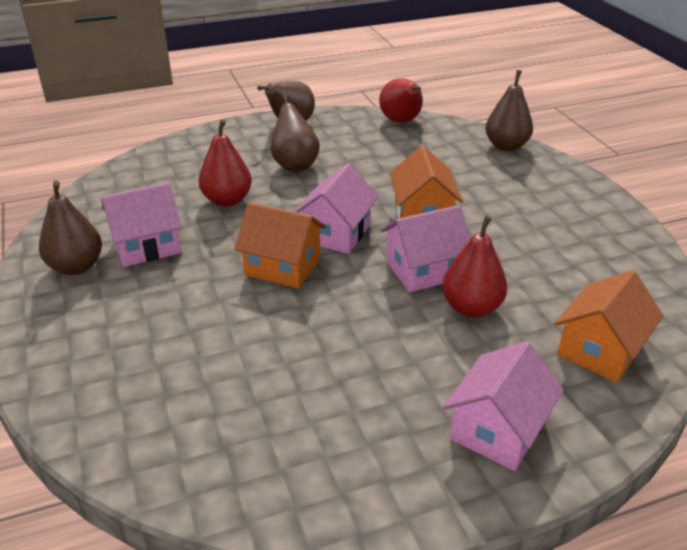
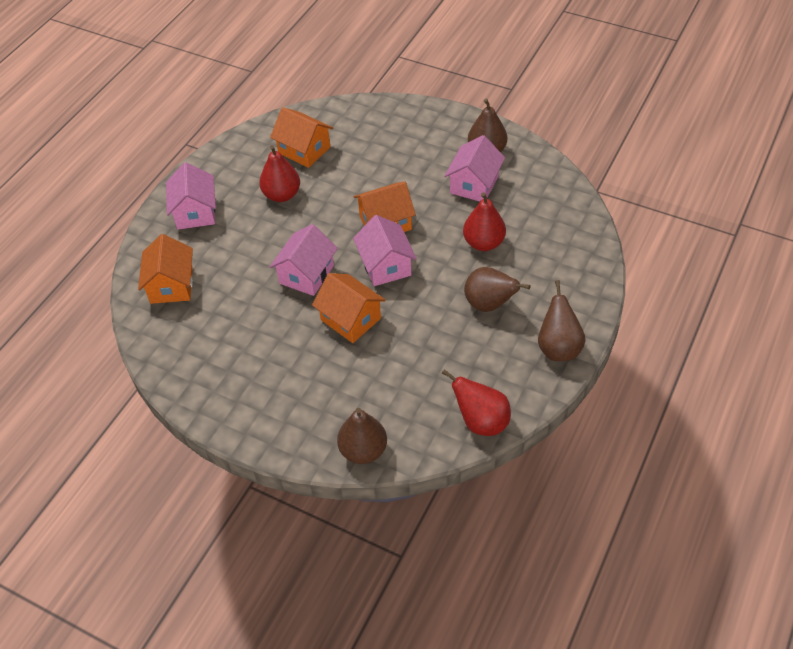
camera: 140 degrees right, 15 degrees up
(248, 418) = (304, 150): none -> orange house
(471, 308) = (257, 267): red pear -> red pear (282, 195)

